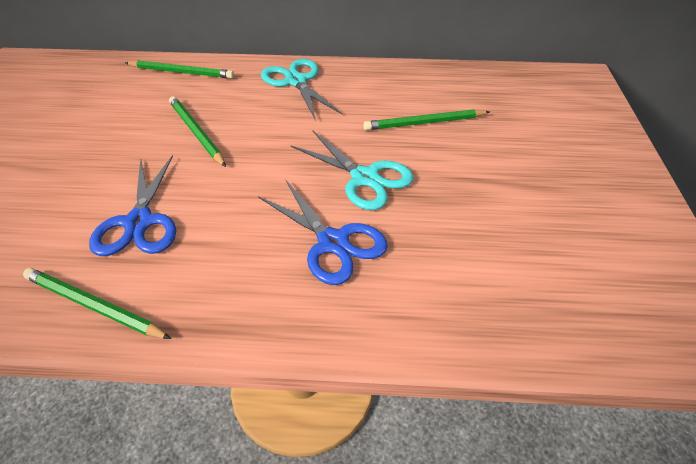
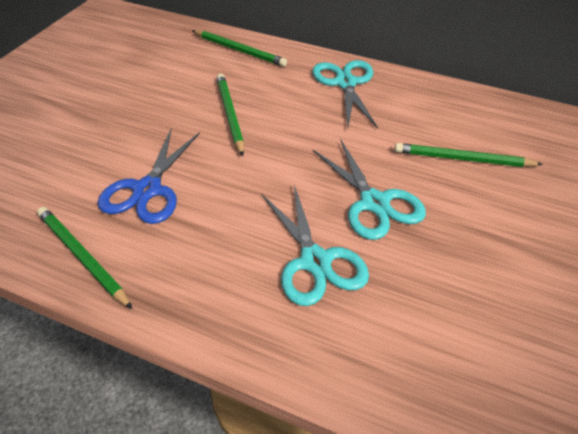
camera: 20 degrees right, 0 degrees up
(333, 242) = (315, 261): blue scissors -> turquoise scissors

